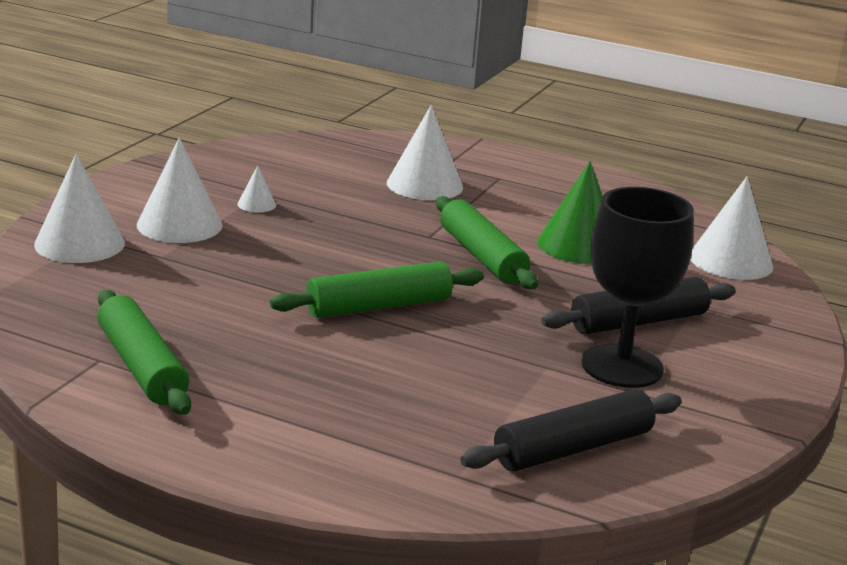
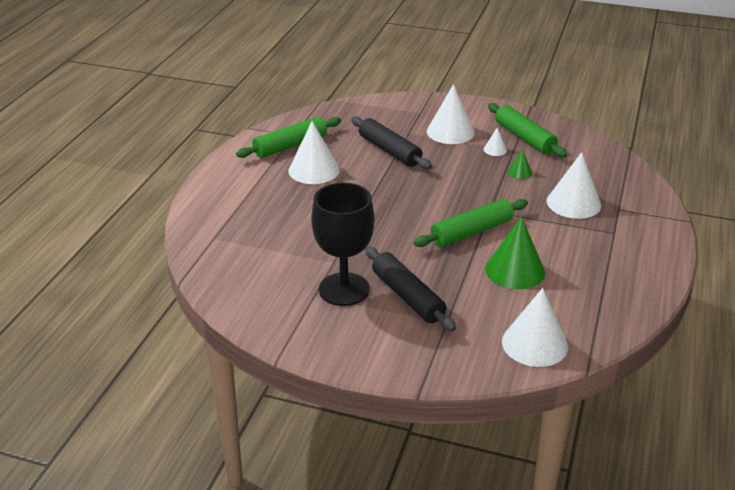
camera: 85 degrees right, 10 degrees up
(79, 243) = (410, 110): white cone -> white cone (314, 170)
(330, 200) = (519, 172): none -> green cone
(378, 306) = (382, 201): green rolling pin -> green rolling pin (524, 138)
(573, 448) = (246, 272): black rolling pin -> black rolling pin (389, 151)

